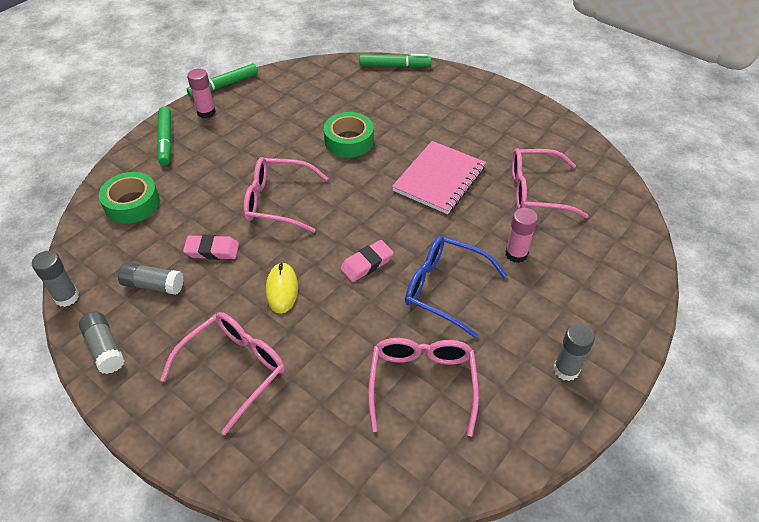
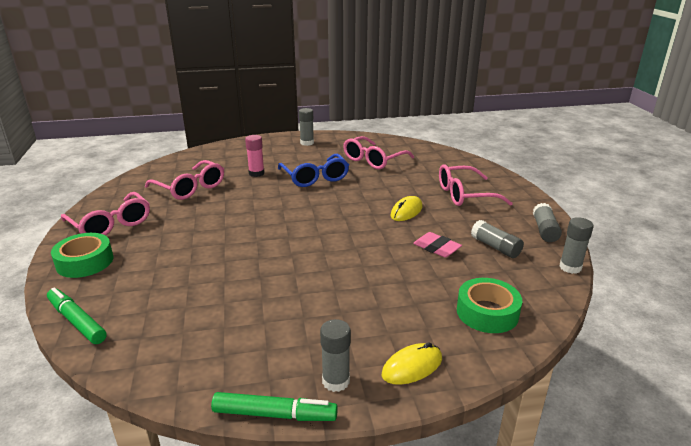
camera: 140 degrees left, 20 degrees down
(166, 140) = (412, 367): green marker -> yellow mouse
(206, 112) = (336, 381): pink glue stick -> grey glue stick
(278, 202) = (356, 255): pink glasses -> pink glasses (110, 224)
(349, 141) = (242, 271): green tape -> green tape (85, 262)
(367, 264) = (341, 201): pink eraser -> none
(439, 179) = (228, 217): pink notebook -> none

